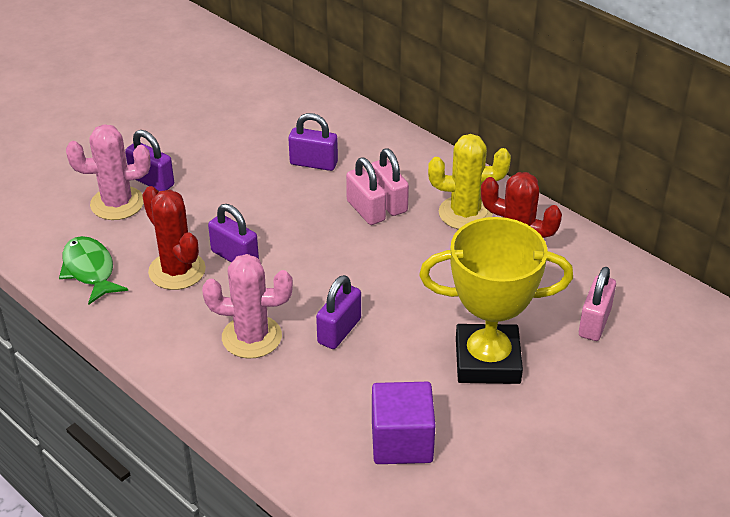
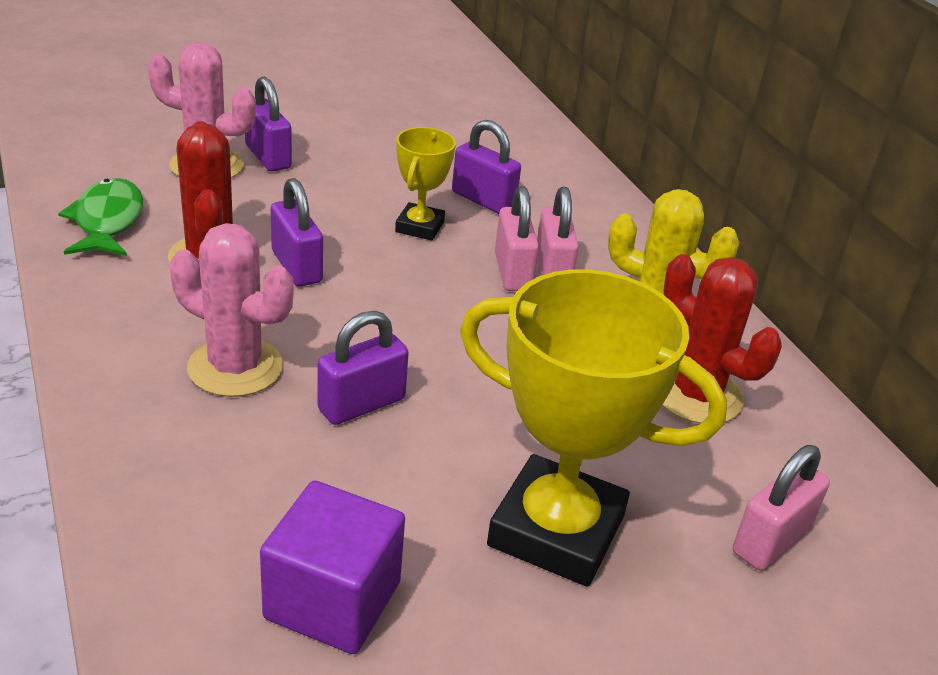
camera: 20 degrees right, 5 degrees down
(288, 199) = (419, 227): none -> yellow trophy

